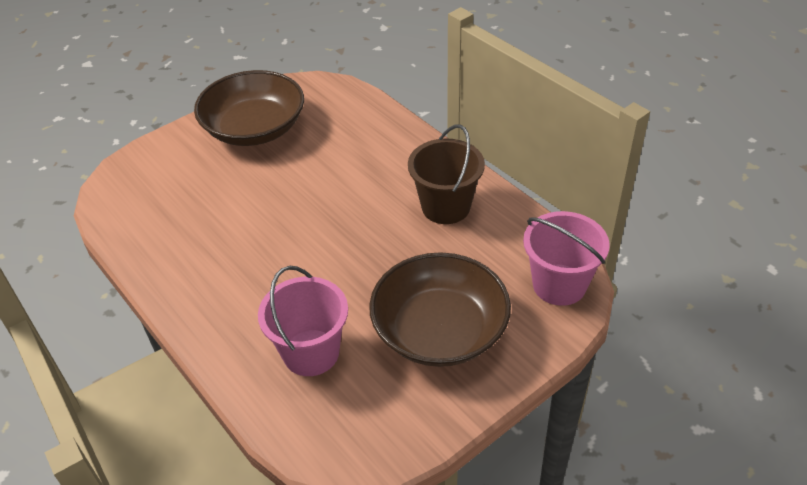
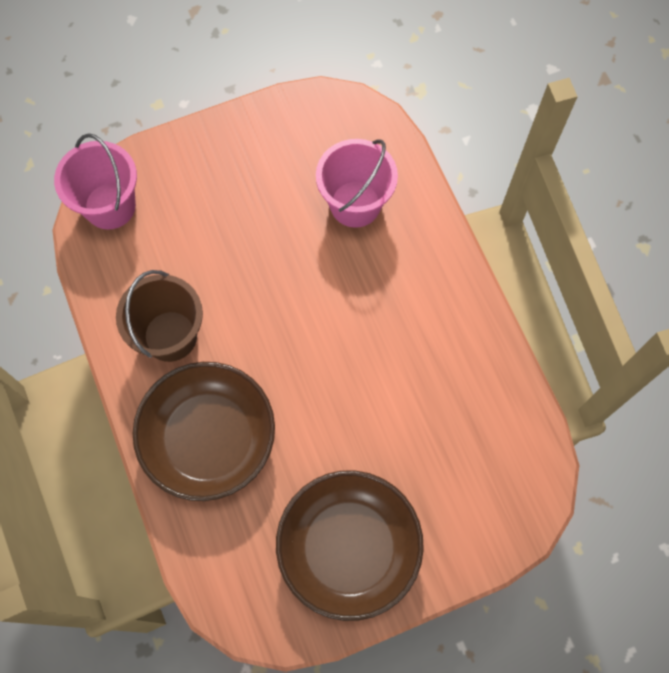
camera: 165 degrees left, 25 degrees up
(439, 330) = (237, 192): brown bowl -> brown bowl (209, 438)

